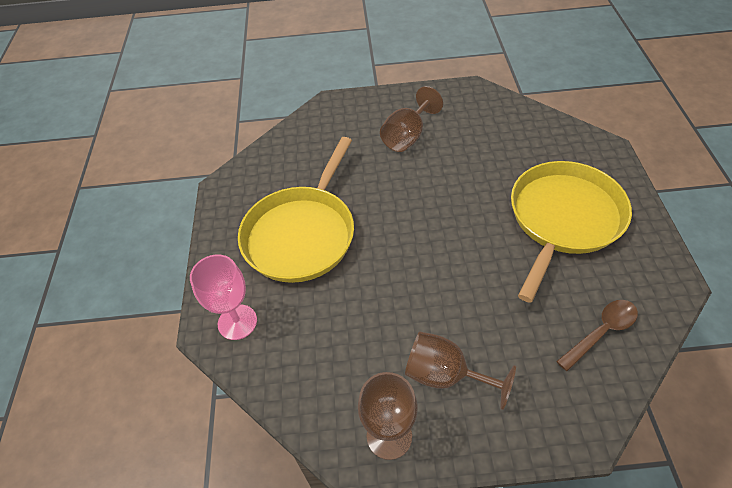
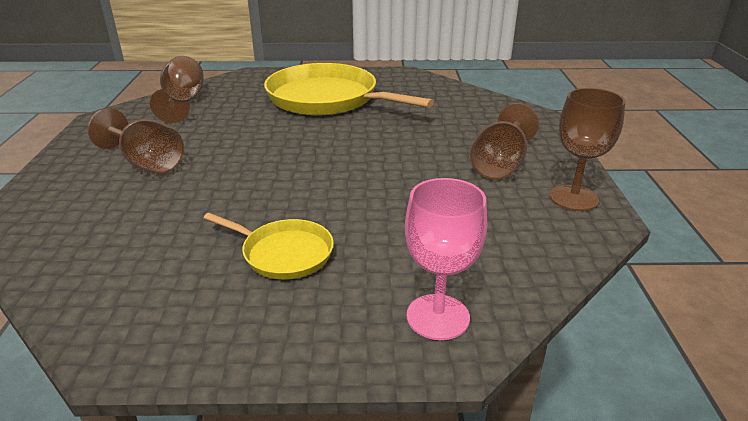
camera: 90 degrees left, 20 degrees down
(302, 234) = (284, 253): yellow pan -> yellow pan, size x0.51
(518, 123) = (183, 102): none -> brown goblet
(601, 332) = (450, 100): brown spoon -> none

